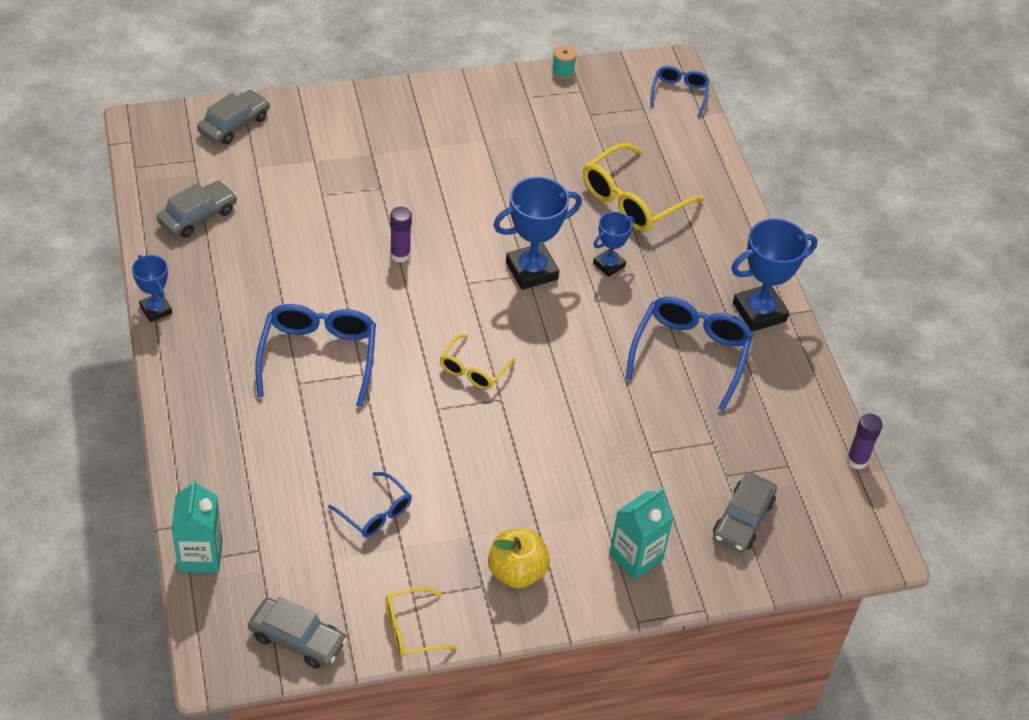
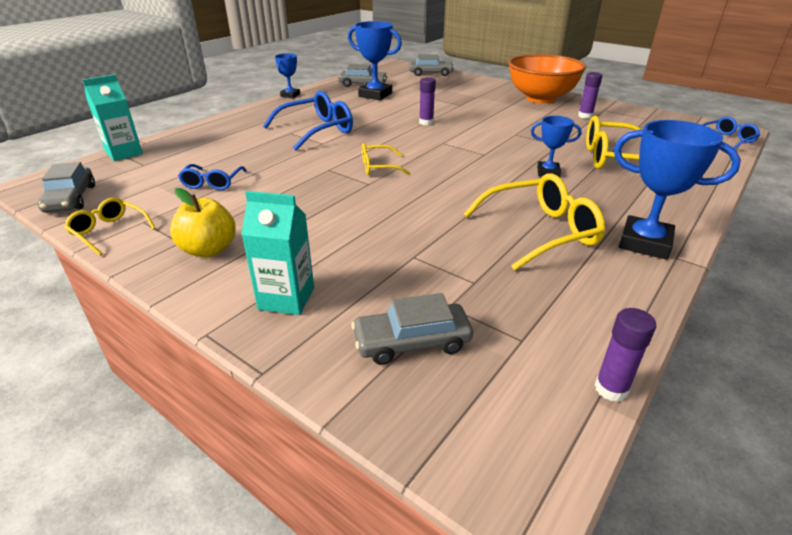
camera: 55 degrees right, 15 degrees down
(441, 111) = (541, 98): none -> orange bowl
(526, 125) = (585, 116): none -> purple glue stick
(531, 271) = (489, 154): blue trophy -> blue trophy (375, 95)
(562, 71) = (644, 110): turquoise spool -> none
(690, 355) = (539, 232): blue glasses -> yellow glasses

